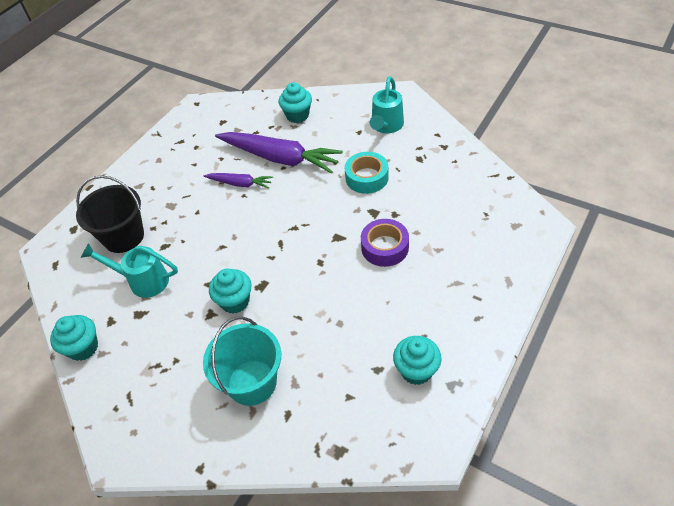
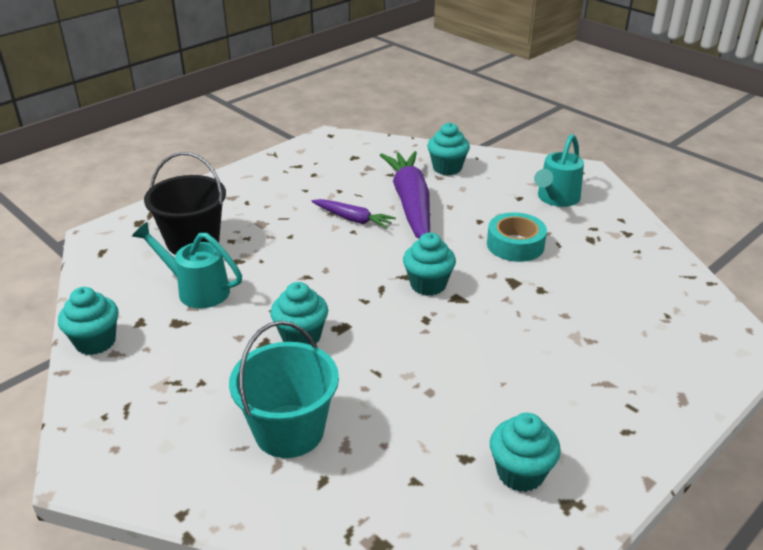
camera: 10 degrees right, 15 degrees down
(280, 158) = (411, 204): purple carrot -> purple carrot turned 135 degrees counterclockwise
(313, 231) = (428, 285): none -> turquoise cupcake
(385, 247) = (517, 322): purple tape -> none

